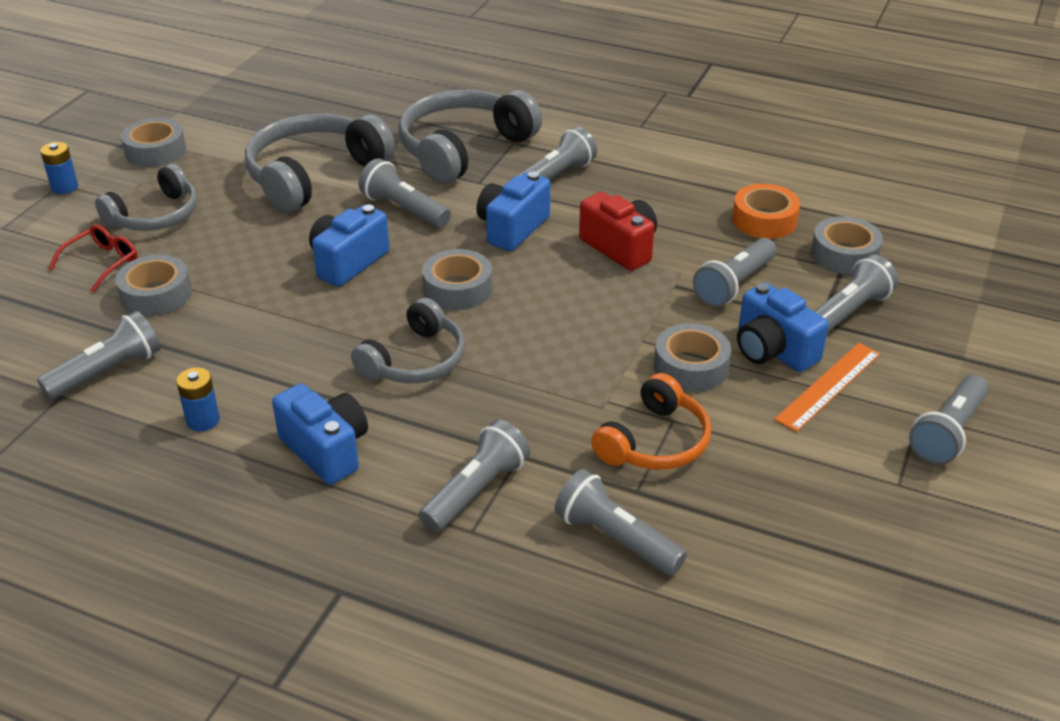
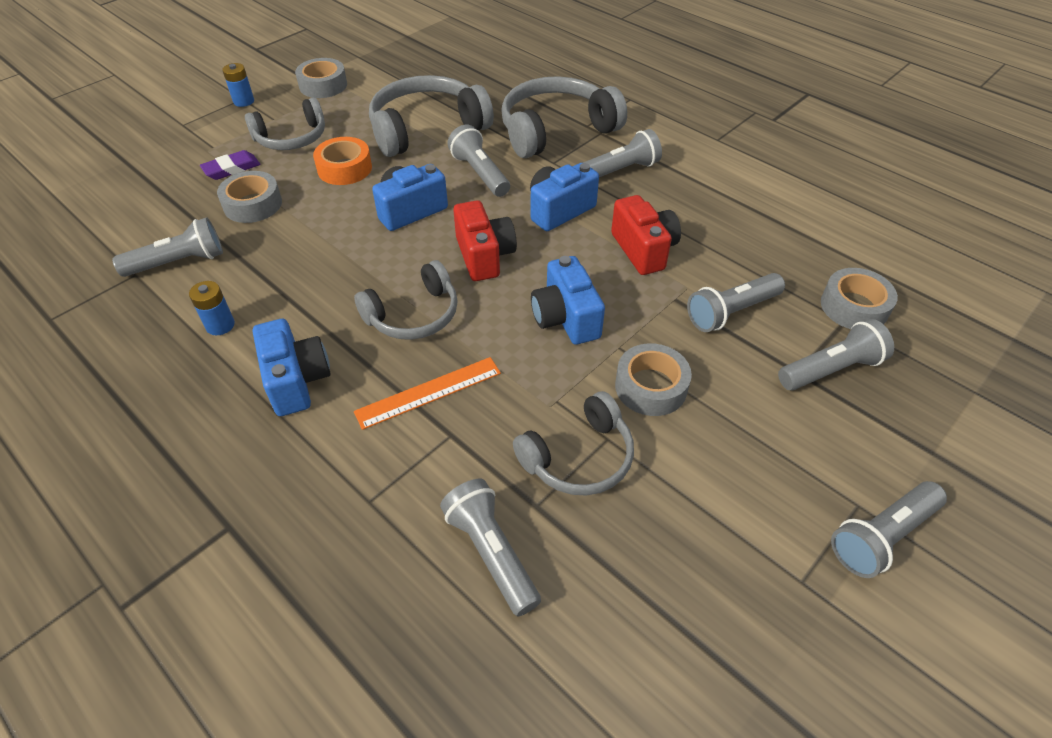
camera: 20 degrees right, 10 degrees up
(102, 263) = (231, 169): red glasses -> purple eraser
(457, 289) = (484, 256): grey tape -> red camera
(476, 490) = (395, 459): grey flashlight -> none
(655, 442) = (579, 458): orange headphones -> grey headphones
(764, 220) = (790, 253): orange tape -> orange tape (344, 168)
(773, 350) = (738, 391): blue camera -> blue camera (565, 318)
(828, 386) = (776, 445): orange ruler -> orange ruler (429, 392)

